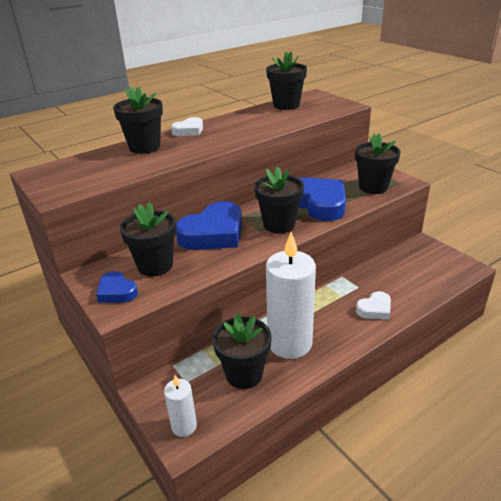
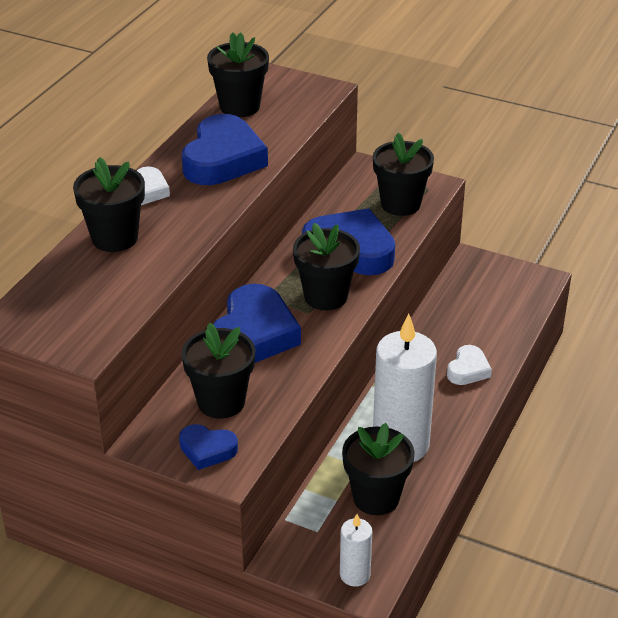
camera: 30 degrees left, 5 degrees up
(249, 125) = (223, 159): none -> blue heart

